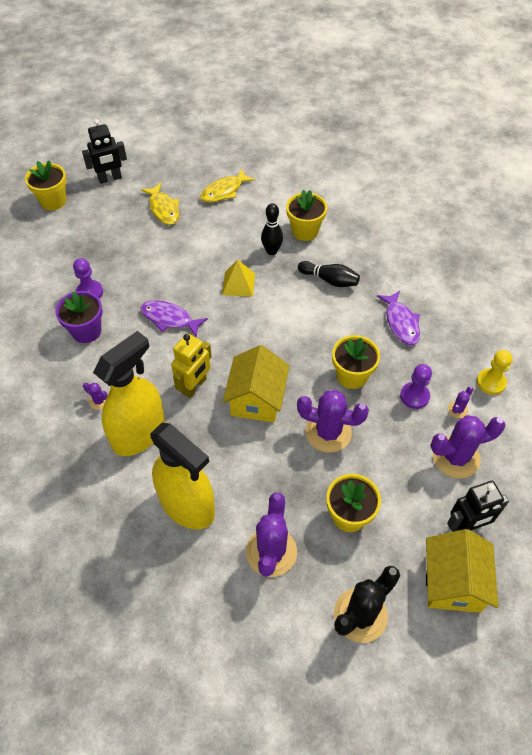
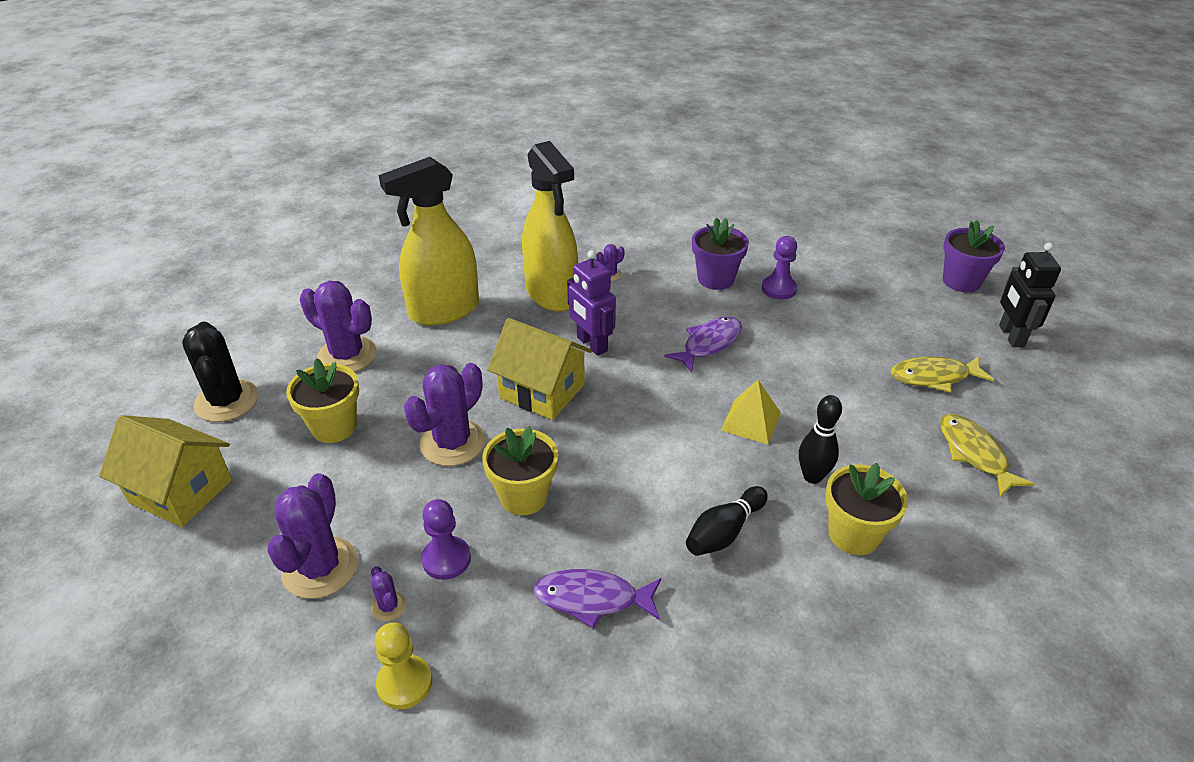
camera: 110 degrees right, 15 degrees down
(53, 201) = (961, 281): yellow flower pot -> purple flower pot
(194, 386) = (591, 344): yellow robot -> purple robot
(466, 526) = (226, 534): black robot -> none

